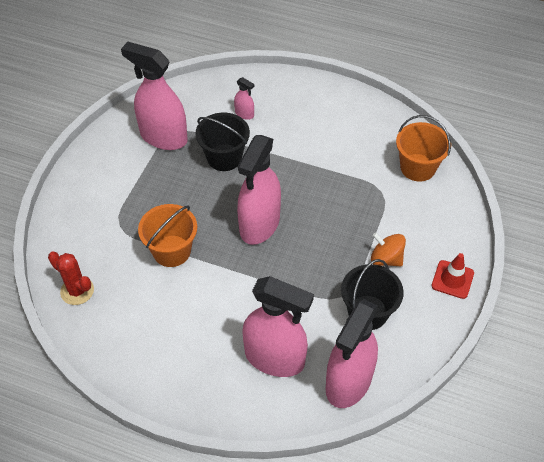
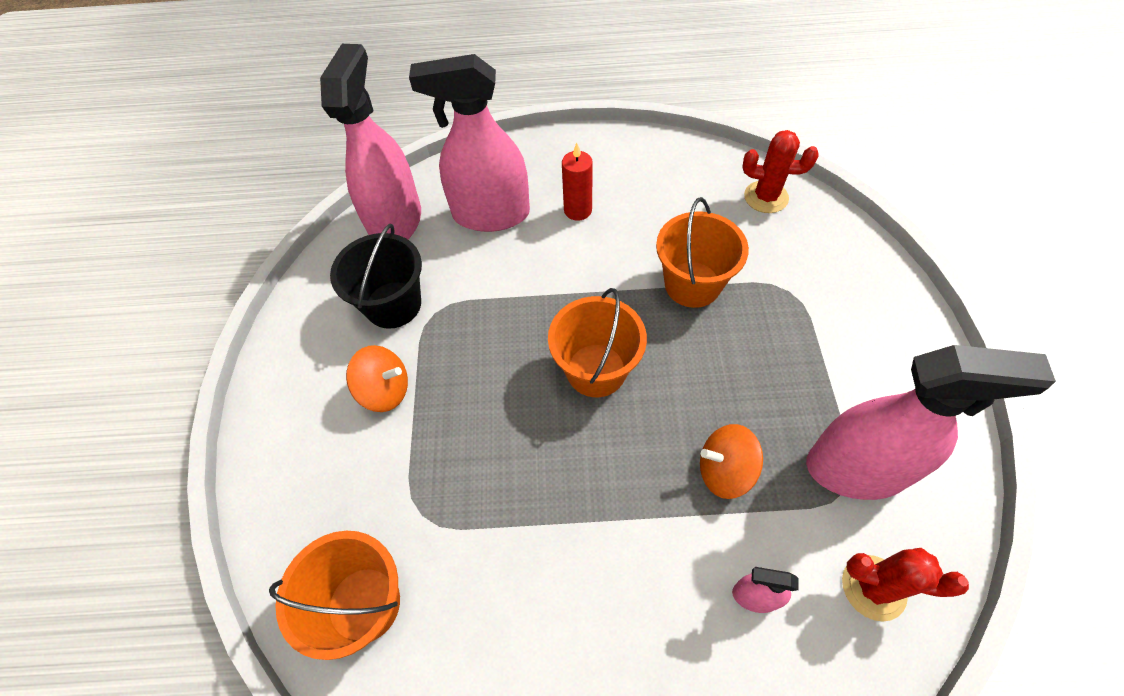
camera: 160 degrees right, 5 degrees up
(194, 100) = (873, 587): none -> red cactus
(210, 335) = (578, 210): none -> red candle
(224, 157) = (724, 470): black bucket -> orange spinning top
(259, 224) = (596, 370): pink spray bottle -> orange bucket
(452, 279) = (278, 396): red traffic cone -> none

